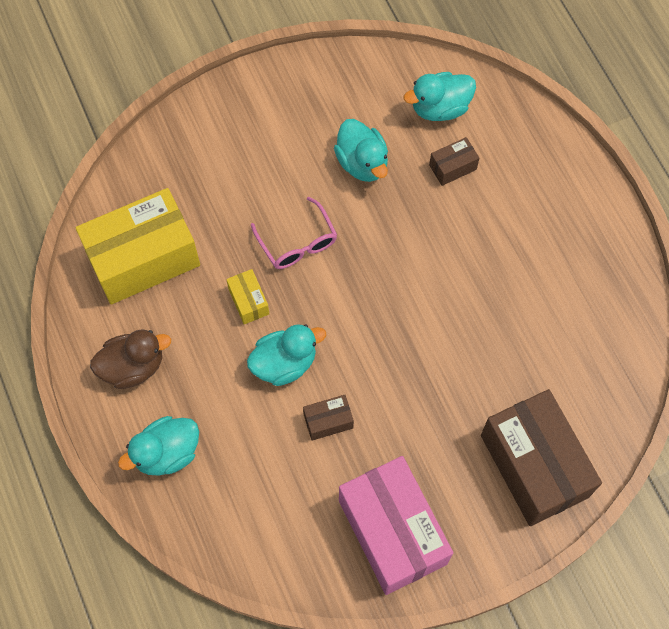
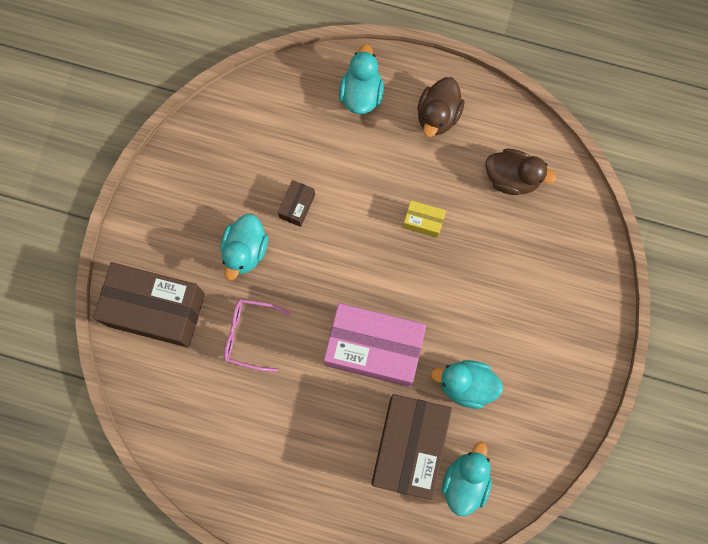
camera: 130 degrees right, 10 degrees up
(143, 259) = (512, 178): yellow box -> brown duck
(284, 363) = (359, 210): turquoise duck -> turquoise duck (245, 250)
(297, 243) = (440, 288): pink glasses -> pink glasses (249, 335)
(392, 532) = (194, 187): pink box -> pink box (374, 348)
(452, 167) = (409, 447): brown box -> brown box, size x2.34

